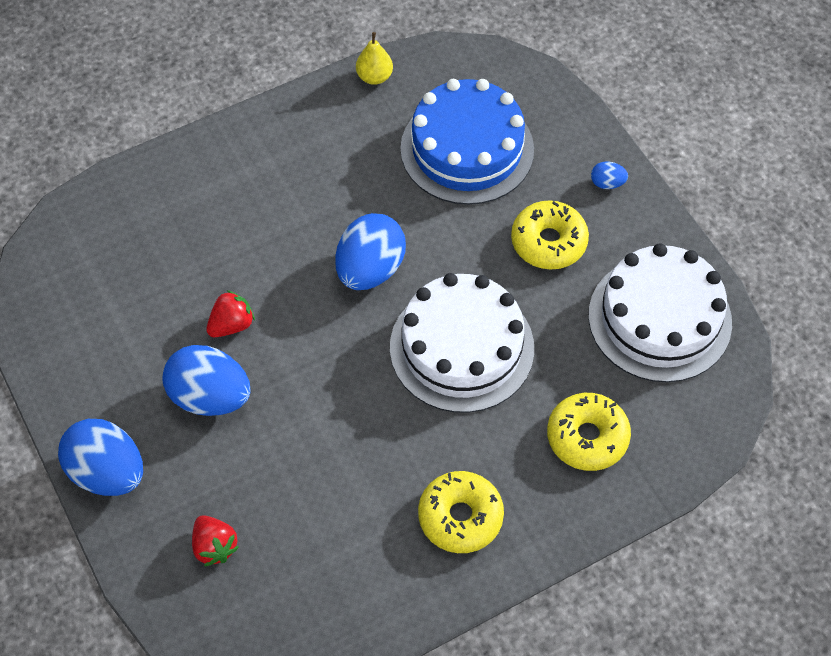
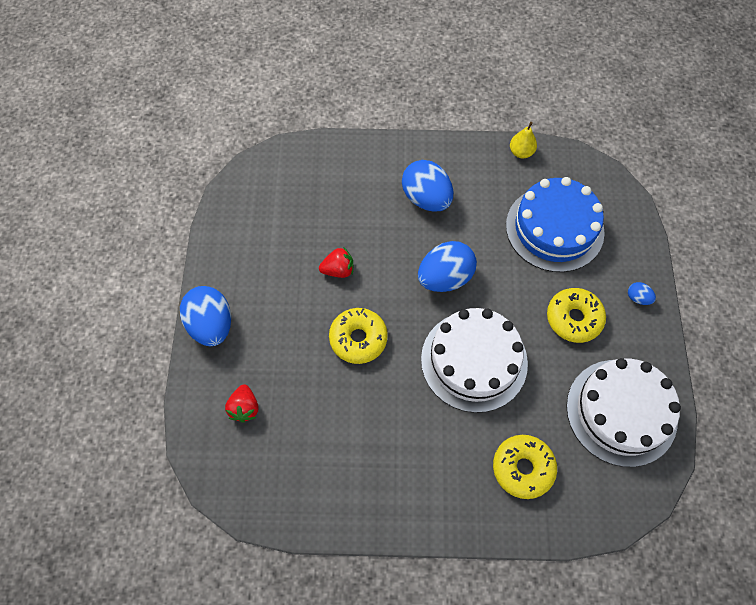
camera: 30 degrees right, 5 degrees up
(210, 397) = (298, 309): blue egg -> blue egg (426, 198)
(460, 517) = (406, 476): yellow donut -> yellow donut (358, 339)

